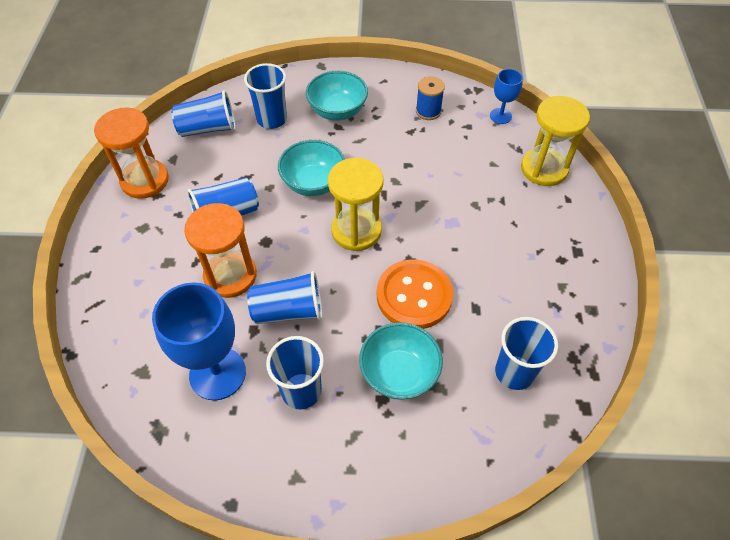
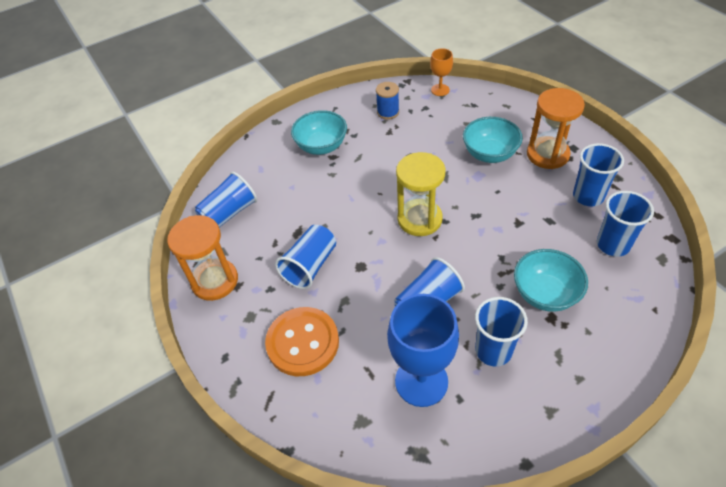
camera: 30 degrees left, 5 degrees down
(230, 275) = (359, 307): orange hourglass -> orange hourglass (547, 154)
(272, 119) = (276, 178): blue cup -> blue cup (588, 196)
(313, 183) = (355, 205): turquoise bowl -> turquoise bowl (489, 154)
(414, 296) = (502, 237): orange button -> orange button (303, 342)
(500, 116) = (440, 90): blue goblet -> orange goblet
(544, 169) = (501, 108): yellow hourglass -> none

